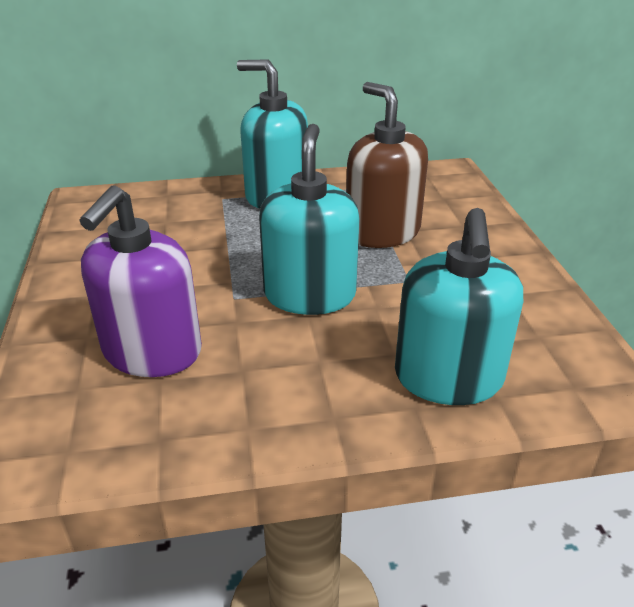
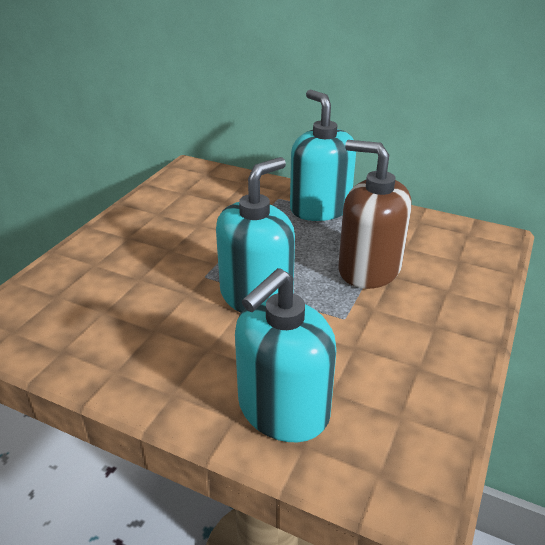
camera: 35 degrees right, 0 degrees up
(152, 352) = (117, 291): purple soap dispenser -> none
(382, 232) = (369, 269): brown soap dispenser -> brown soap dispenser turned 60 degrees counterclockwise

